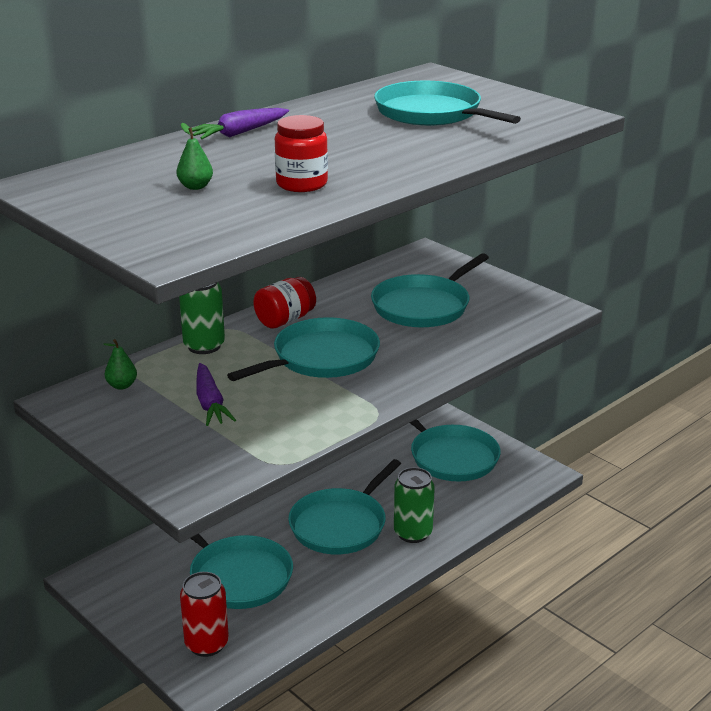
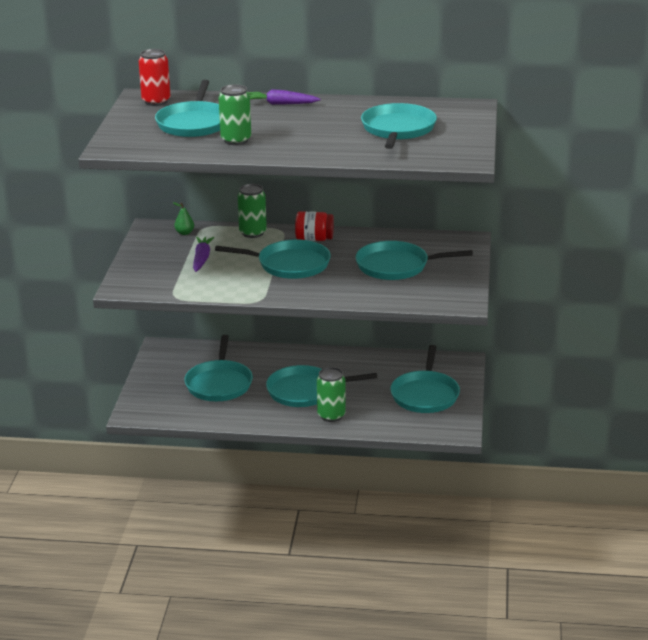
camera: 50 degrees right, 0 degrees up
(195, 187) = (194, 123): green pear -> turquoise pan
(207, 644) = (159, 401): red can -> red can (156, 101)
(210, 403) = (202, 259): purple carrot -> purple carrot turned 150 degrees clockwise
(301, 184) = (236, 140): red jar -> green can

